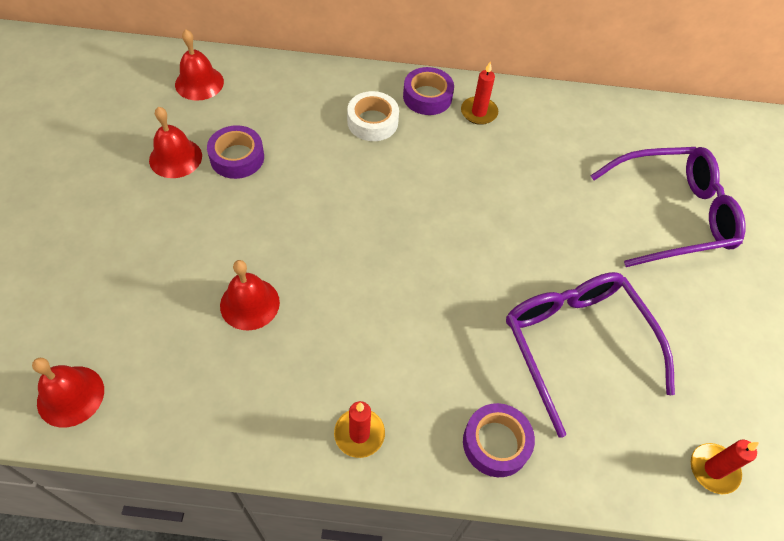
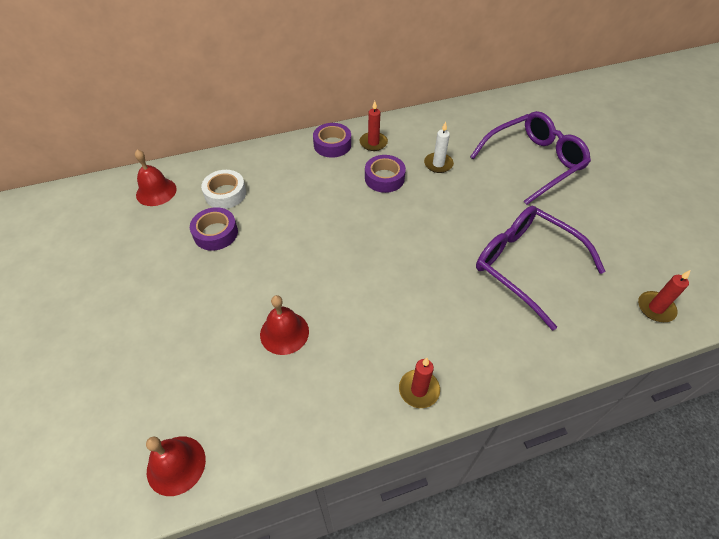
camera: 20 degrees left, 5 degrees down
(175, 158) = (166, 251): red bell -> none
(372, 122) = (303, 174): white tape -> white tape (225, 194)
(496, 443) = (515, 353): purple tape -> purple tape (384, 178)
(544, 170) = (438, 164): none -> white candle

